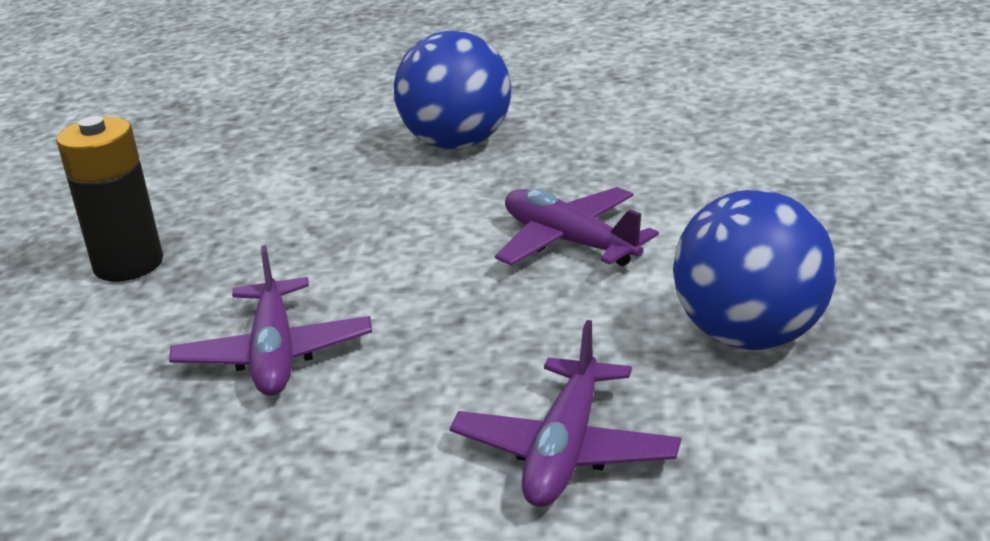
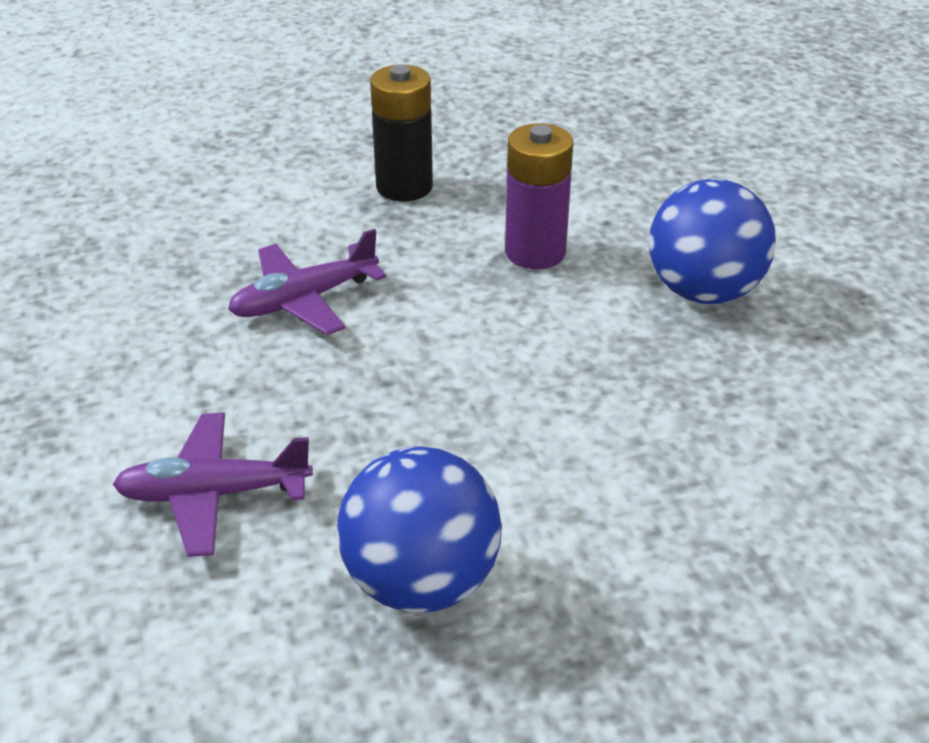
camera: 65 degrees right, 10 degrees up
(325, 209) = (535, 252): none -> purple battery
(569, 242) = (544, 416): purple plane -> none

